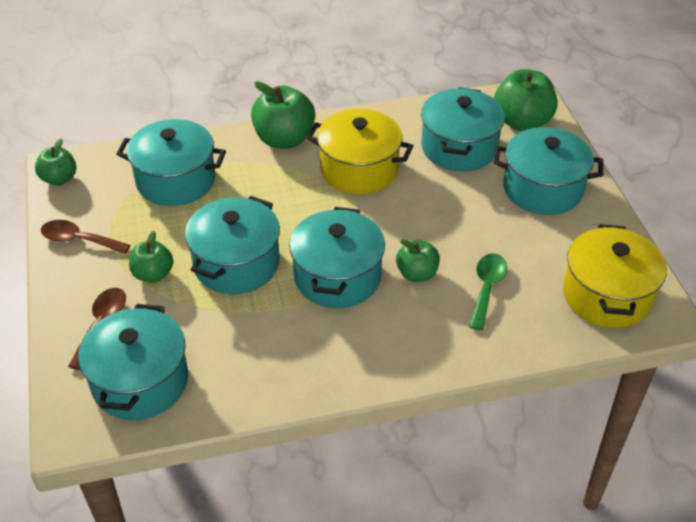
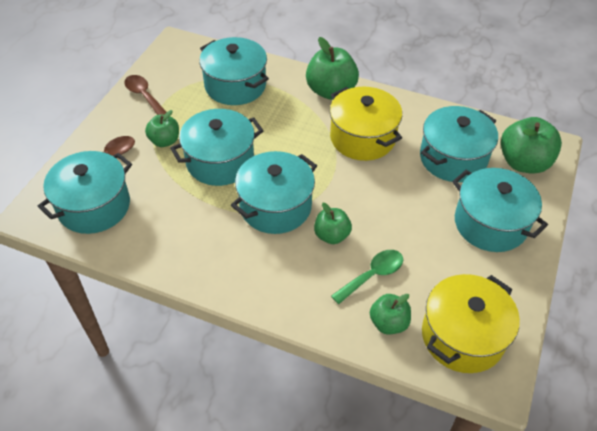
camera: 35 degrees right, 5 degrees up
(59, 179) = (169, 51): green apple -> green apple (388, 323)

